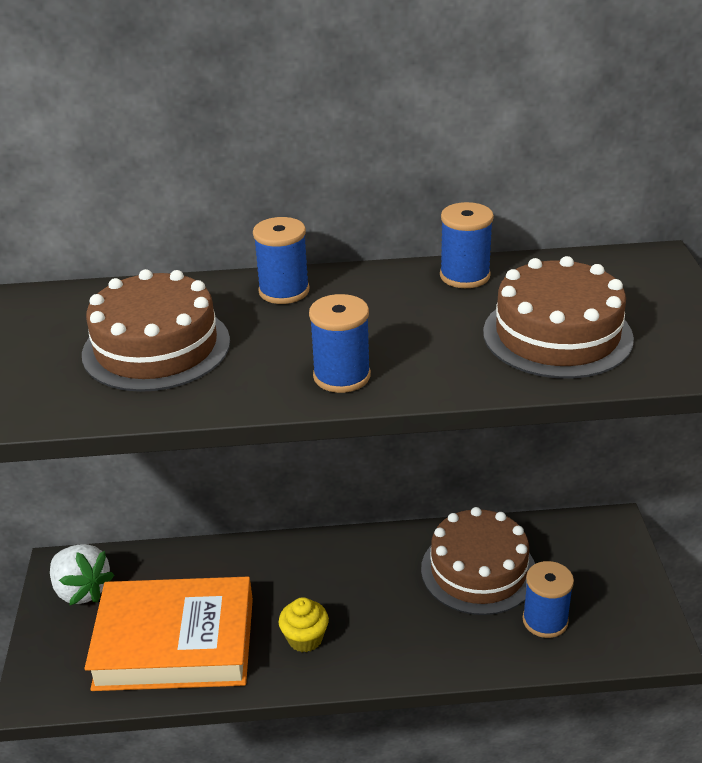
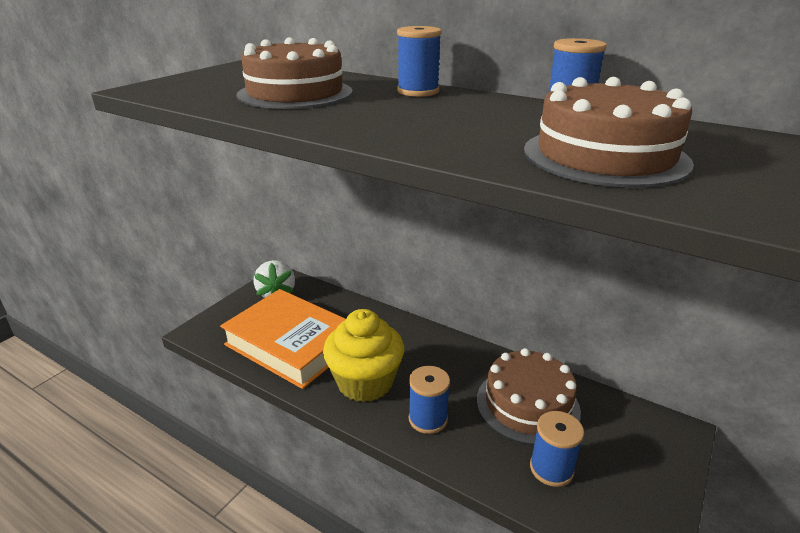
camera: 35 degrees right, 5 degrees down
(305, 638) = (365, 382): yellow cupcake -> yellow cupcake, size x1.99
(342, 376) = (381, 130): blue spool -> blue spool (428, 419)

